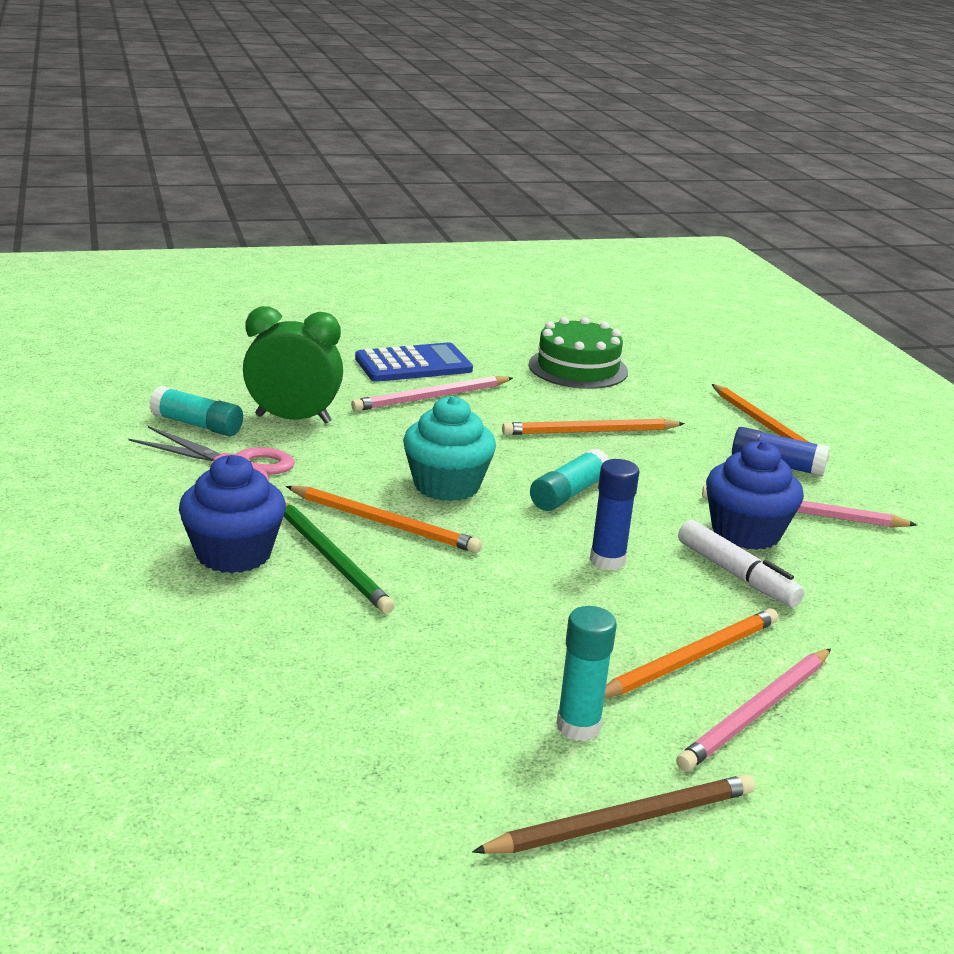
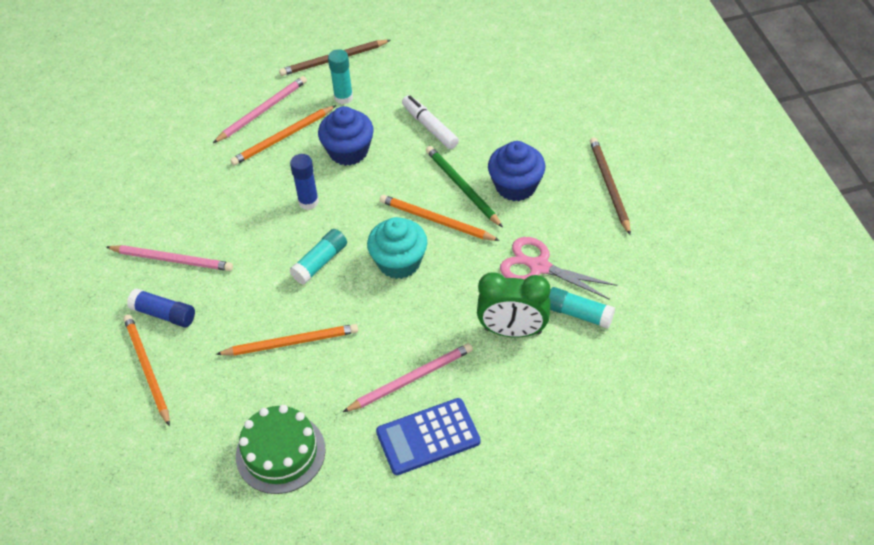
camera: 175 degrees left, 25 degrees up
(64, 541) = (609, 186): none -> brown pencil
(736, 575) = (237, 198): white marker -> white marker (430, 127)
(746, 532) = (217, 236): blue cupcake -> blue cupcake (348, 151)

